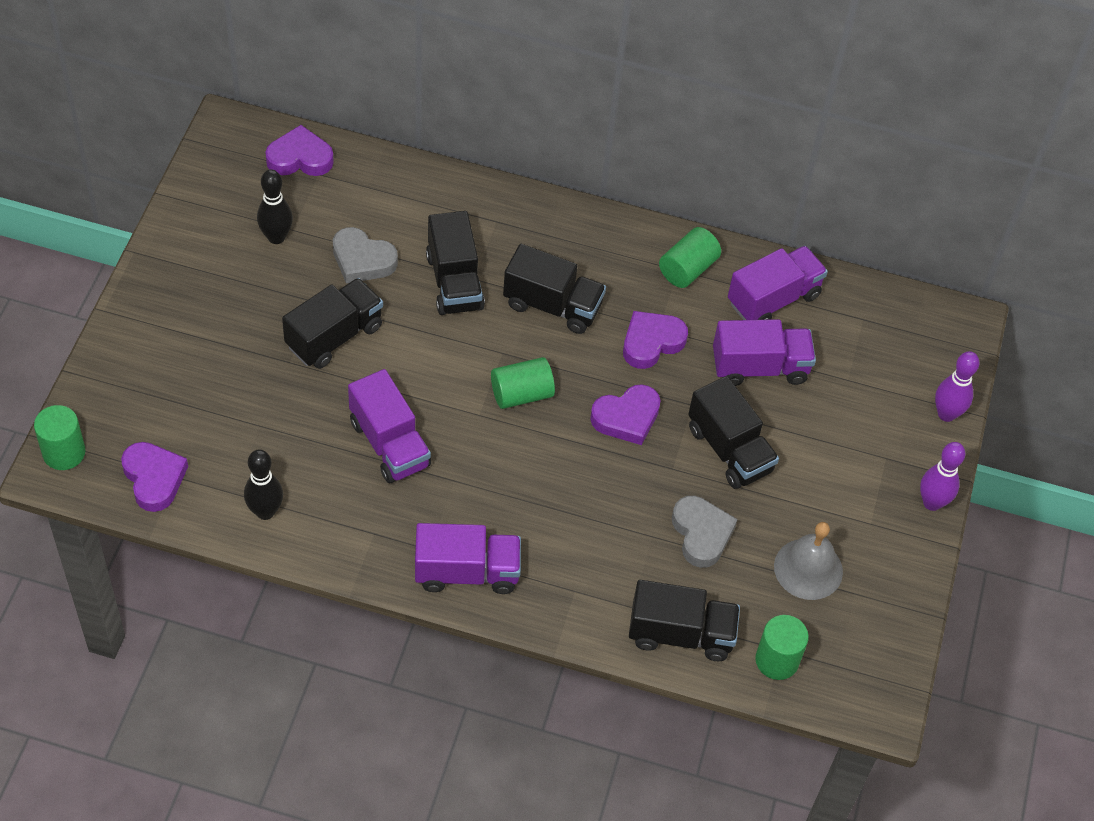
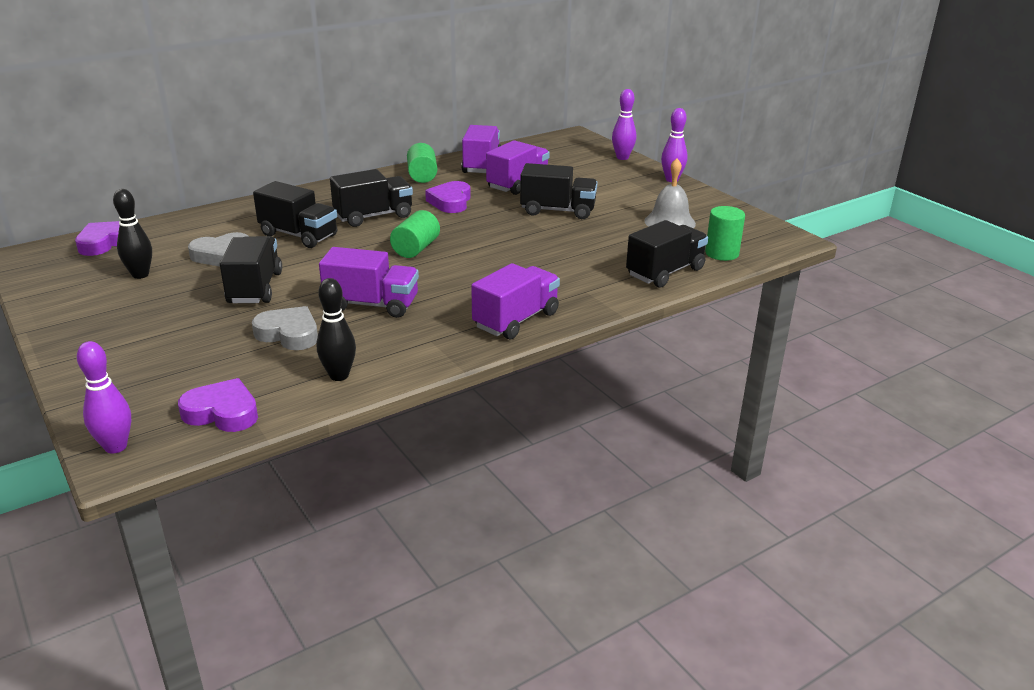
camera: 45 degrees left, 25 degrees down
(64, 453) = (116, 447): green cylinder -> purple bowling pin
(626, 418) = (488, 227): purple heart -> none
(701, 534) = (602, 239): grey heart -> grey heart (289, 334)

